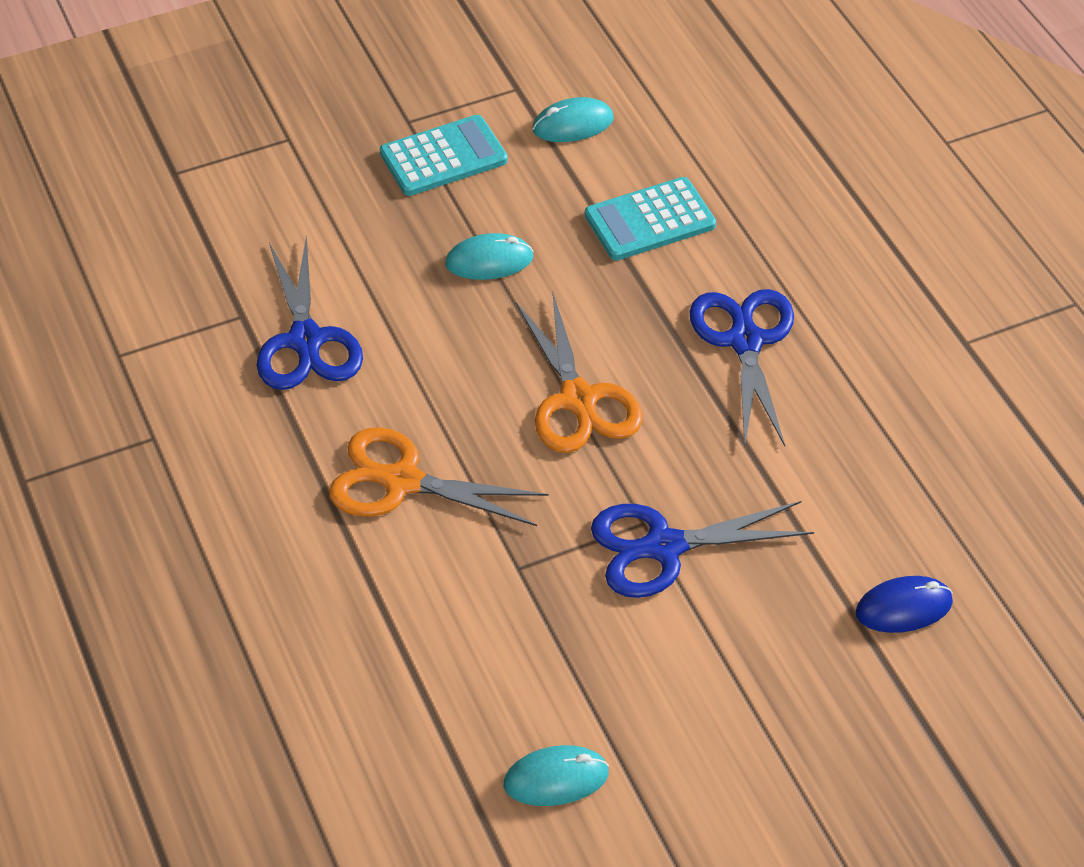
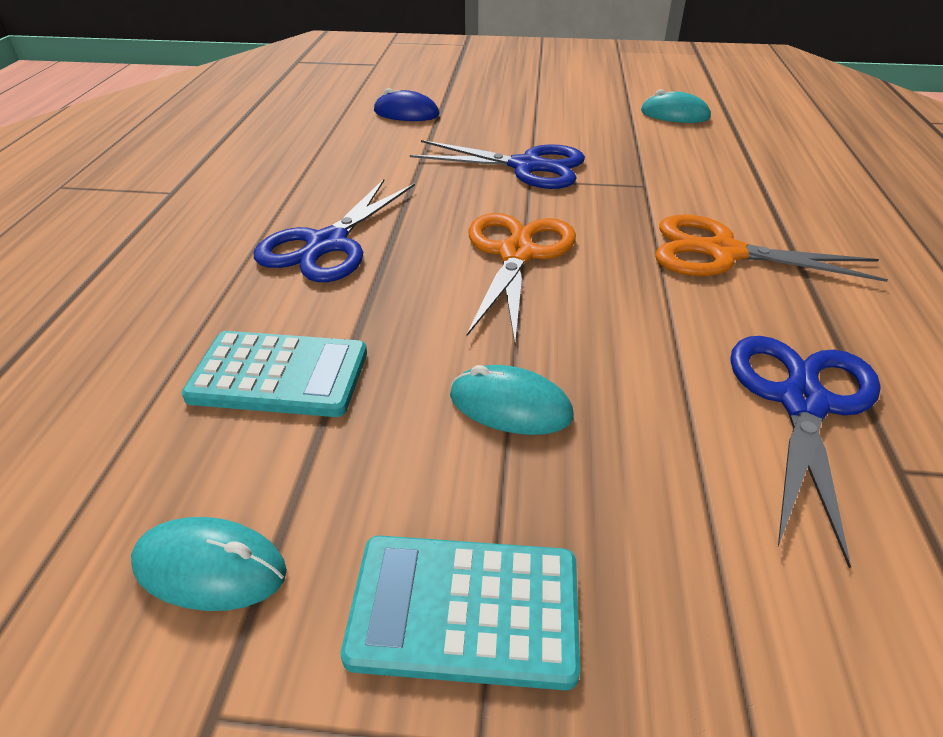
camera: 150 degrees left, 10 degrees down
(401, 481) = (722, 253): orange scissors -> orange scissors turned 150 degrees clockwise

